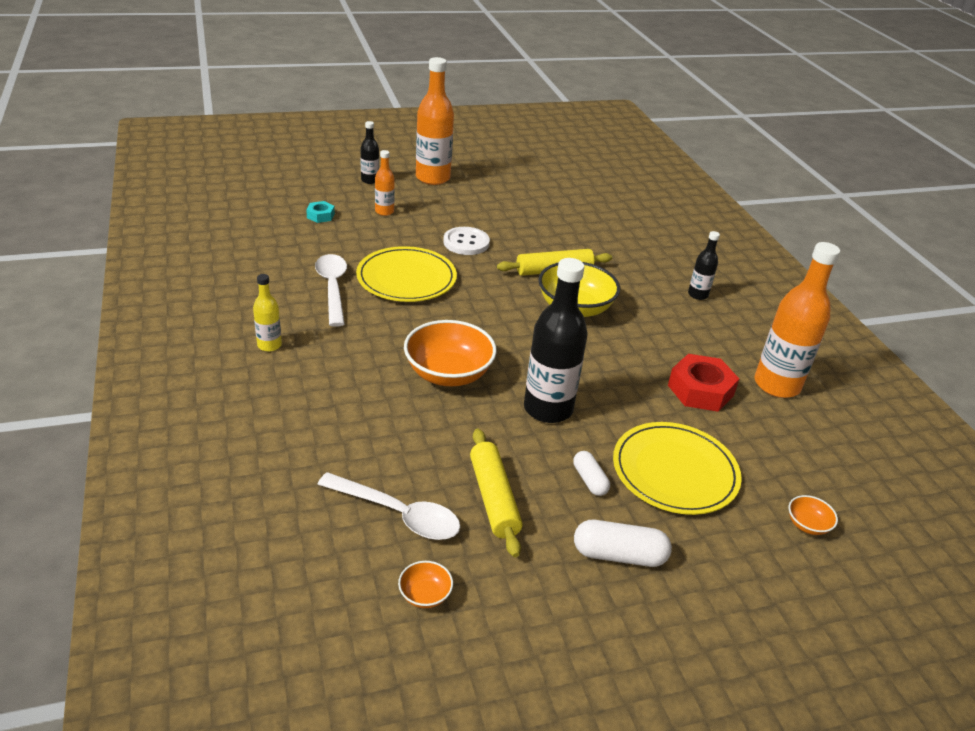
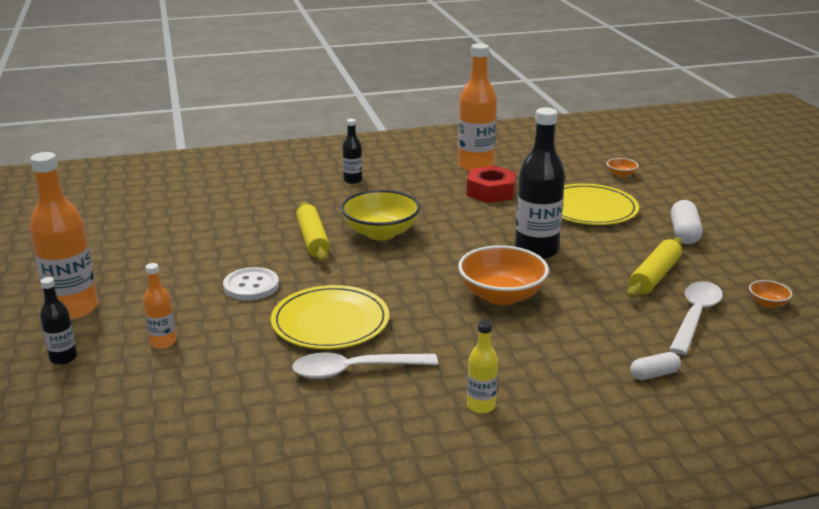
camera: 85 degrees left, 10 degrees down
(320, 216) = (165, 393): turquoise nut -> none
(493, 498) = (654, 276): yellow rolling pin -> yellow rolling pin turned 45 degrees counterclockwise
(589, 480) = (615, 239): white capsule -> white capsule (654, 374)

